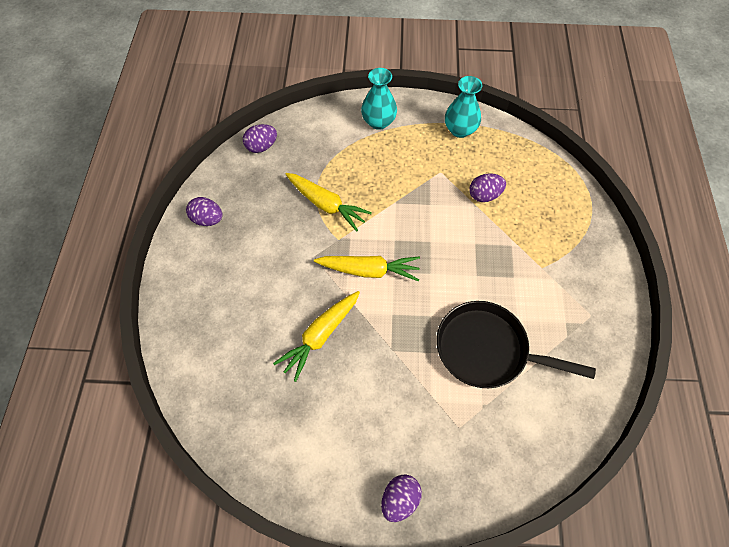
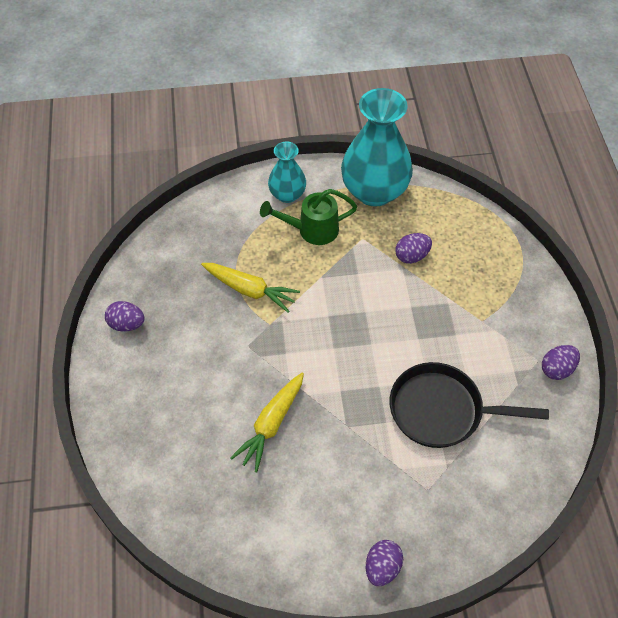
camera: 10 degrees left, 5 degrees down
(261, 147) = (168, 239): purple egg -> purple egg (557, 369)
(369, 270) = (308, 351): yellow carrot -> none
(395, 157) = (312, 230): none -> green watering can
(460, 130) = (374, 191): turquoise vase -> turquoise vase, size x1.84

